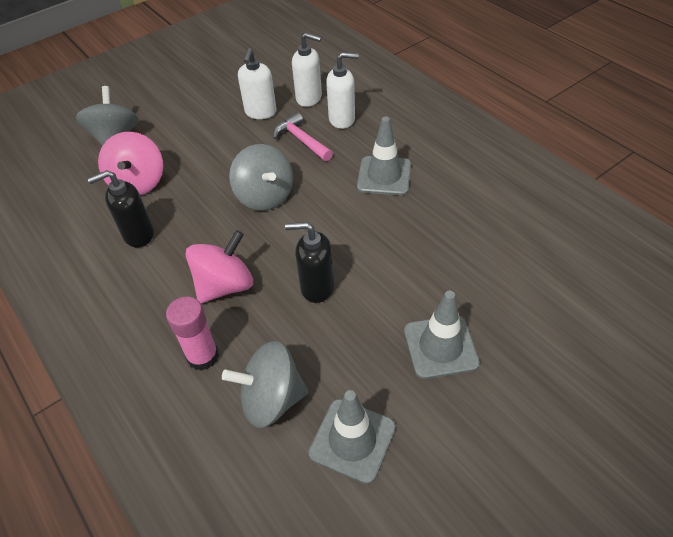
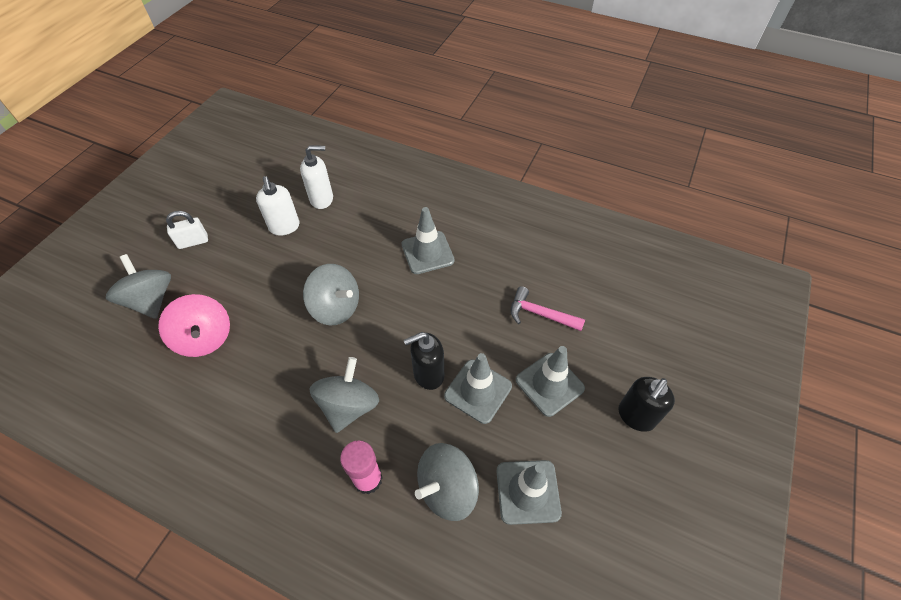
camera: 30 degrees left, 5 degrees up
(138, 235) = (237, 390): black soap dispenser -> black soap dispenser (636, 416)
(176, 102) = (193, 242): none -> white padlock
(225, 285) = (349, 406): pink spinning top -> grey spinning top
(301, 140) = (338, 242): pink hammer -> pink hammer (540, 314)
(342, 119) = (363, 210): white soap dispenser -> none
(358, 322) = (478, 391): none -> grey traffic cone

